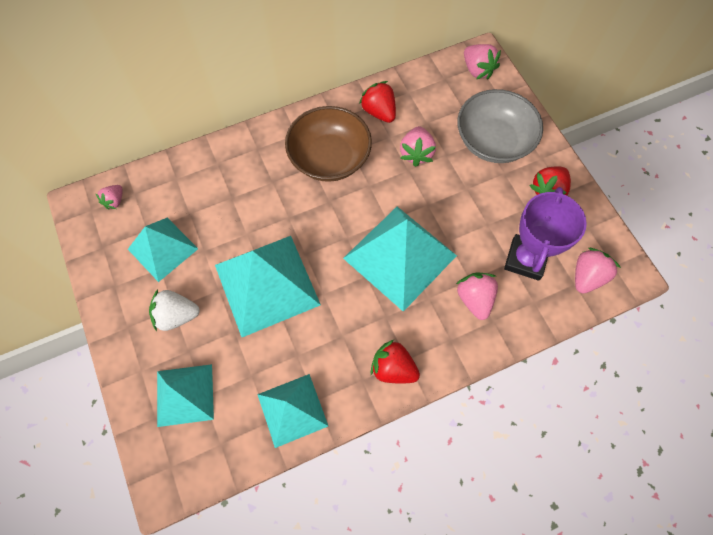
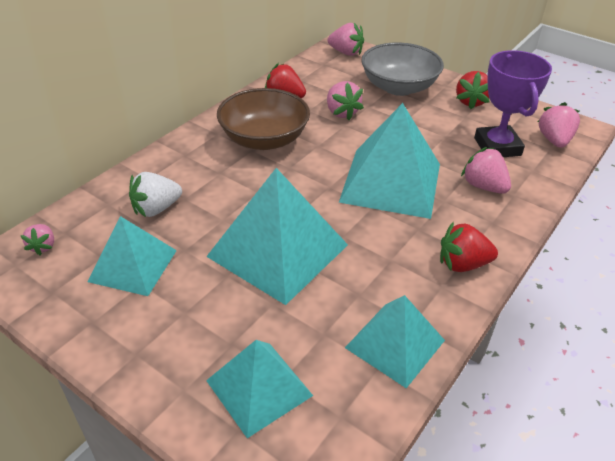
camera: 30 degrees left, 25 degrees down
(176, 315) = (193, 317): white strawberry -> white strawberry (156, 209)

